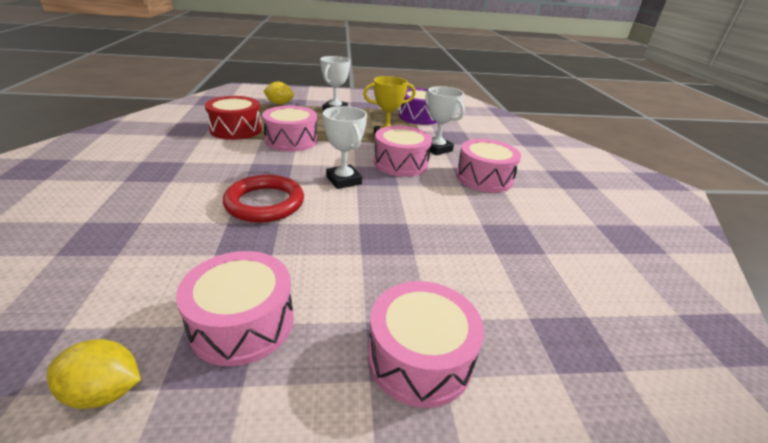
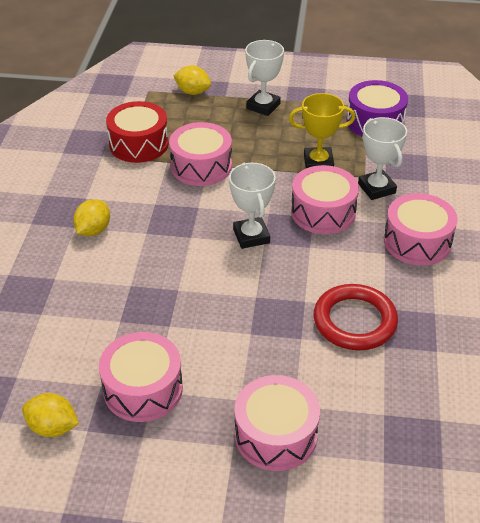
camera: 15 degrees right, 10 degrees up
(190, 183) = (93, 230): none -> yellow lemon
(265, 203) = (166, 263): red ring -> red ring (354, 321)

